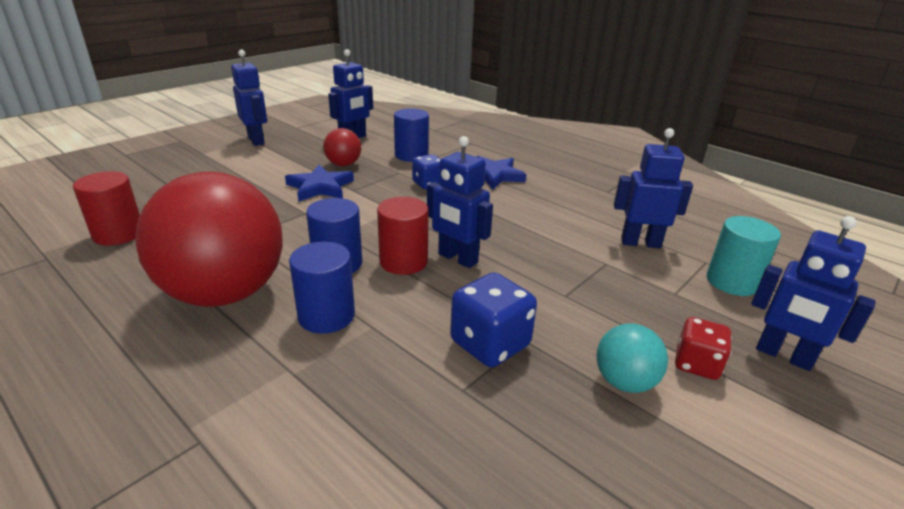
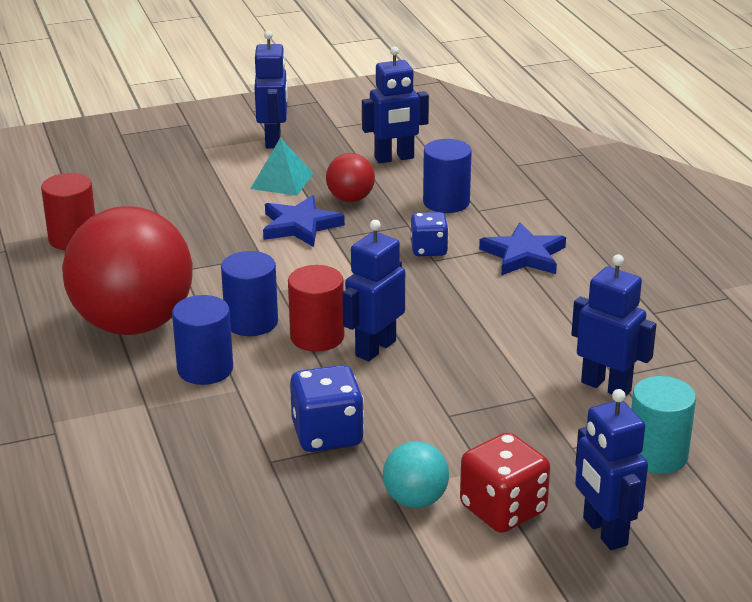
camera: 30 degrees right, 0 degrees up
(282, 162) = (282, 181): none -> turquoise pyramid
(457, 258) = (375, 348): blue robot -> blue robot turned 60 degrees clockwise
(696, 364) = (503, 509): red dice -> red dice, size x1.53

